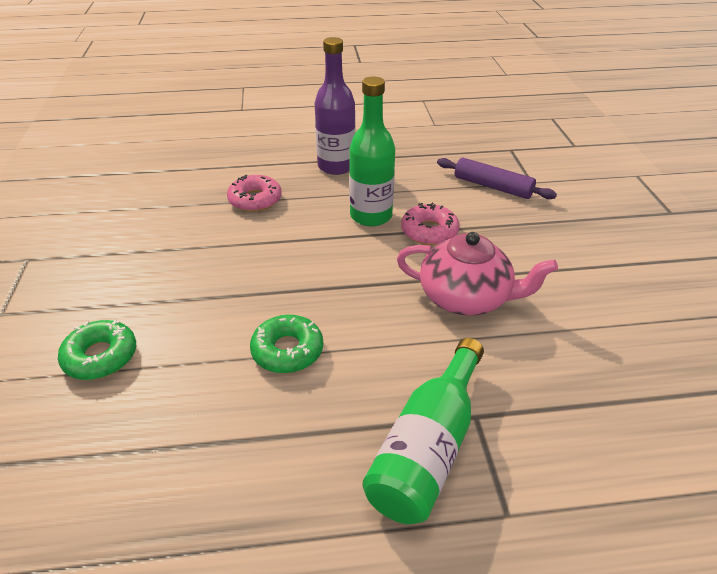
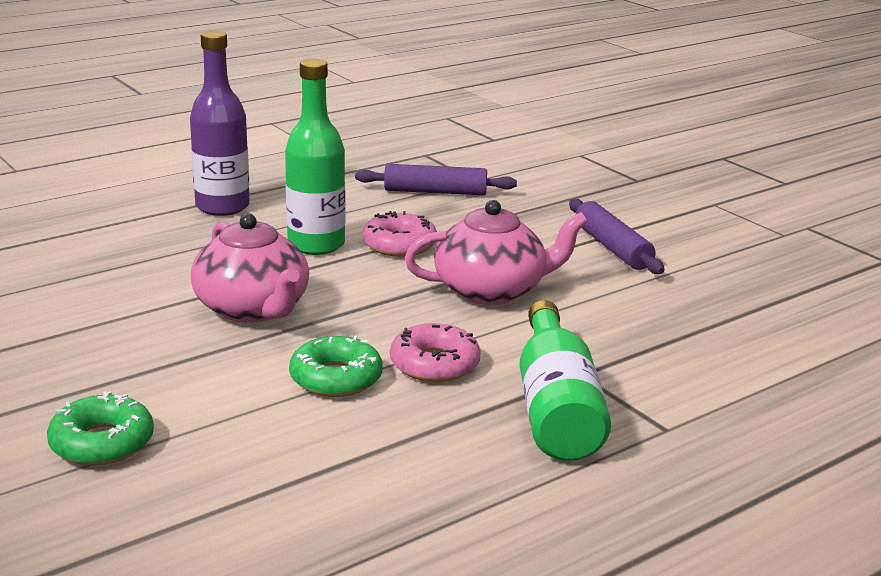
camera: 30 degrees left, 15 degrees down
(255, 200) = (145, 259): pink donut -> pink donut (434, 364)
(285, 264) = (253, 309): none -> pink teapot
(599, 280) = (612, 247): none -> purple rolling pin

